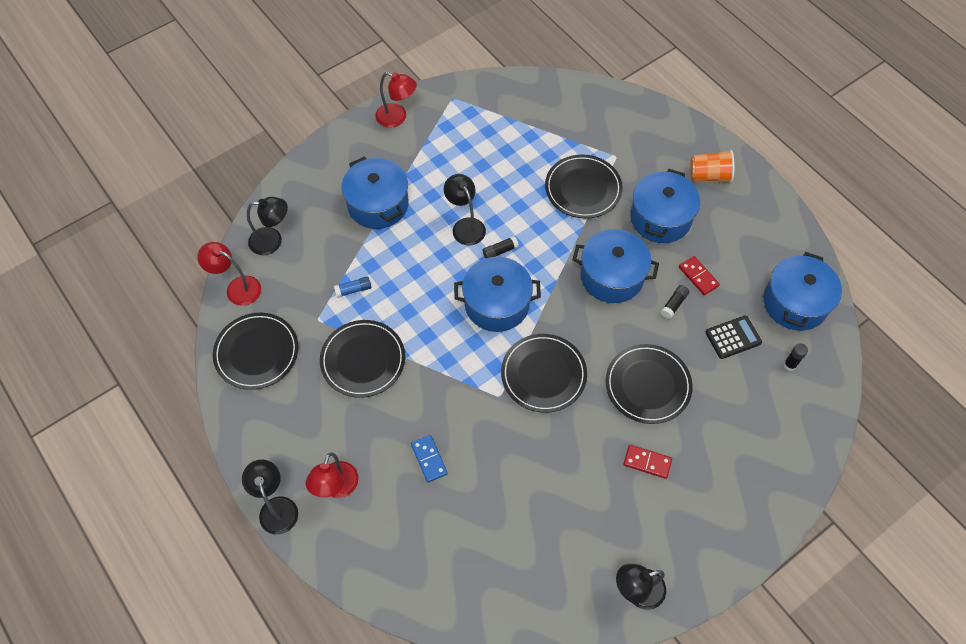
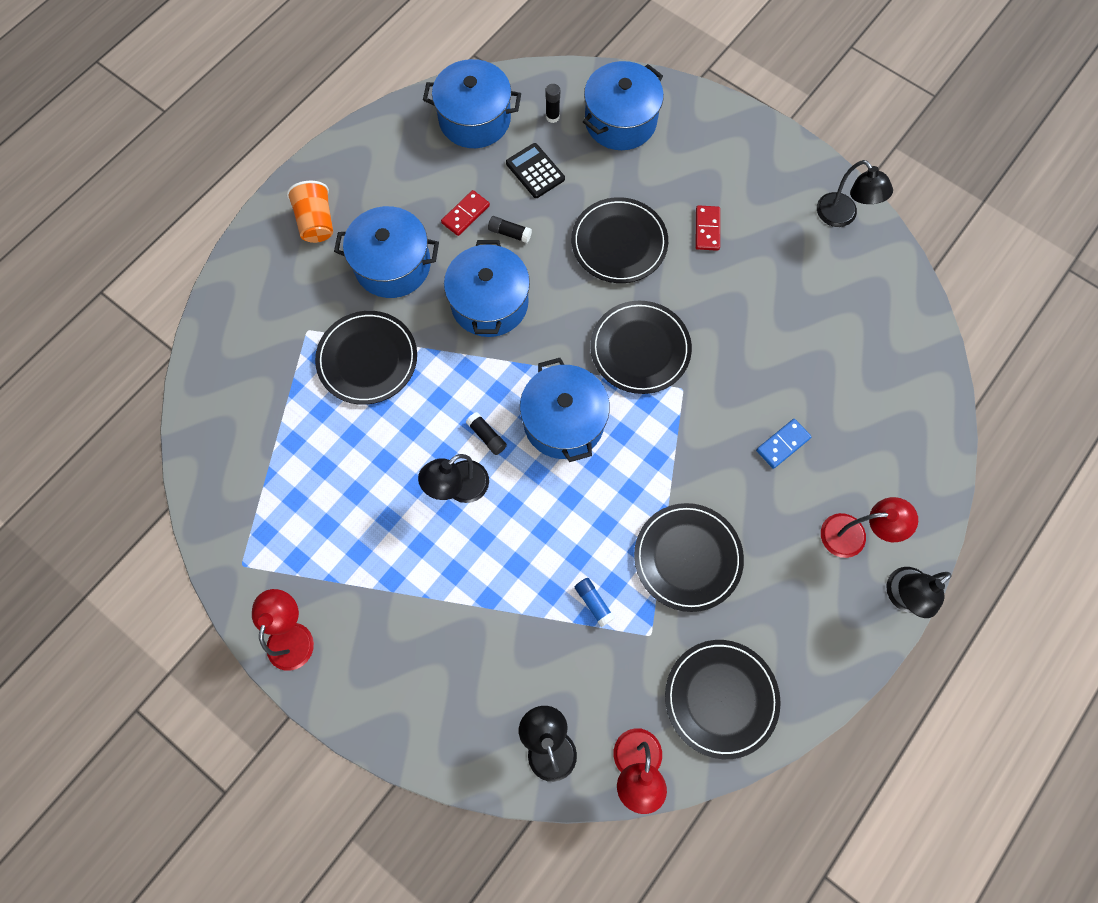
camera: 105 degrees left, 10 degrees up
(378, 204) = (452, 614): blue pot -> blue pot (620, 121)

